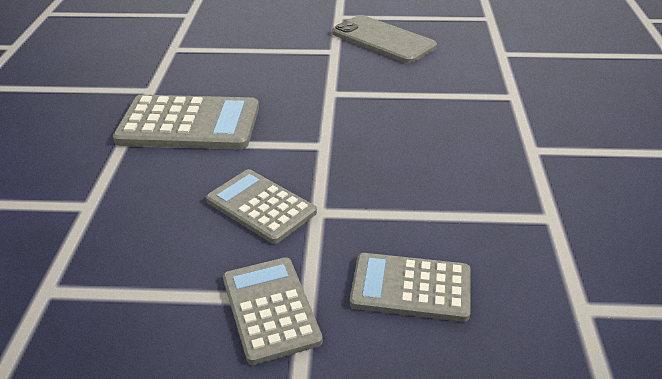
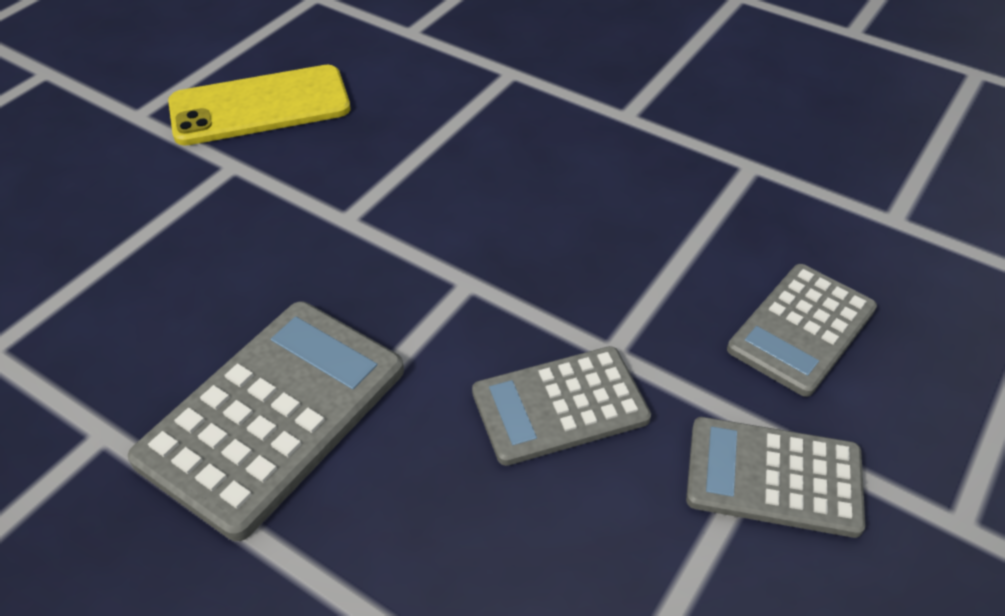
camera: 60 degrees left, 10 degrees up
(383, 40) = (260, 106): grey phone -> yellow phone

